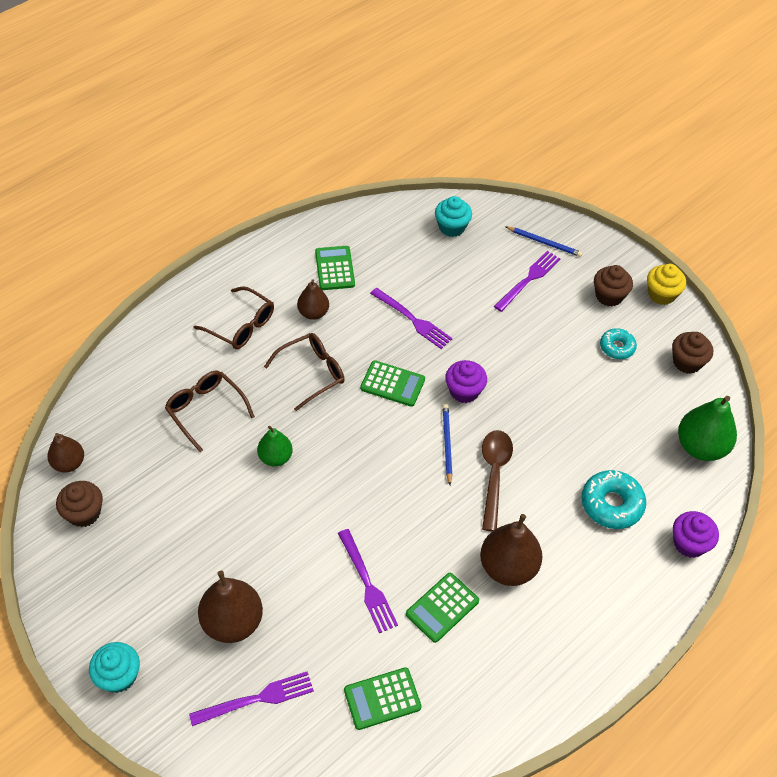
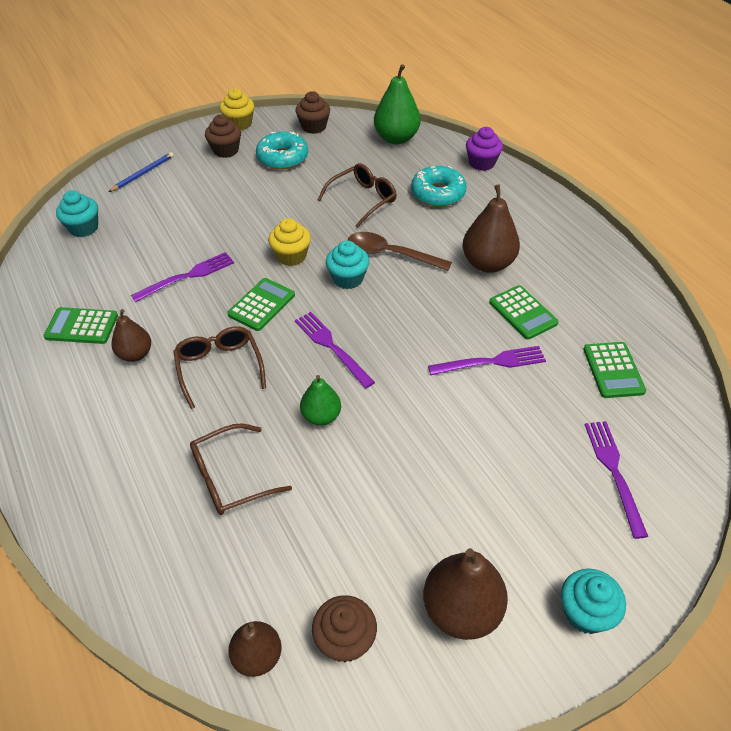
camera: 75 degrees left, 5 degrees down
(233, 622) = (523, 483): brown pear -> brown pear (461, 609)
(240, 325) = (117, 425): brown glasses -> brown glasses (362, 200)
(447, 444) = (348, 278): blue pencil -> turquoise cupcake
(464, 391) = (291, 256): purple cupcake -> yellow cupcake
(529, 279) = (180, 191): purple fork -> purple fork (331, 346)
(617, 347) = (282, 158): turquoise donut -> turquoise donut, size x1.60

